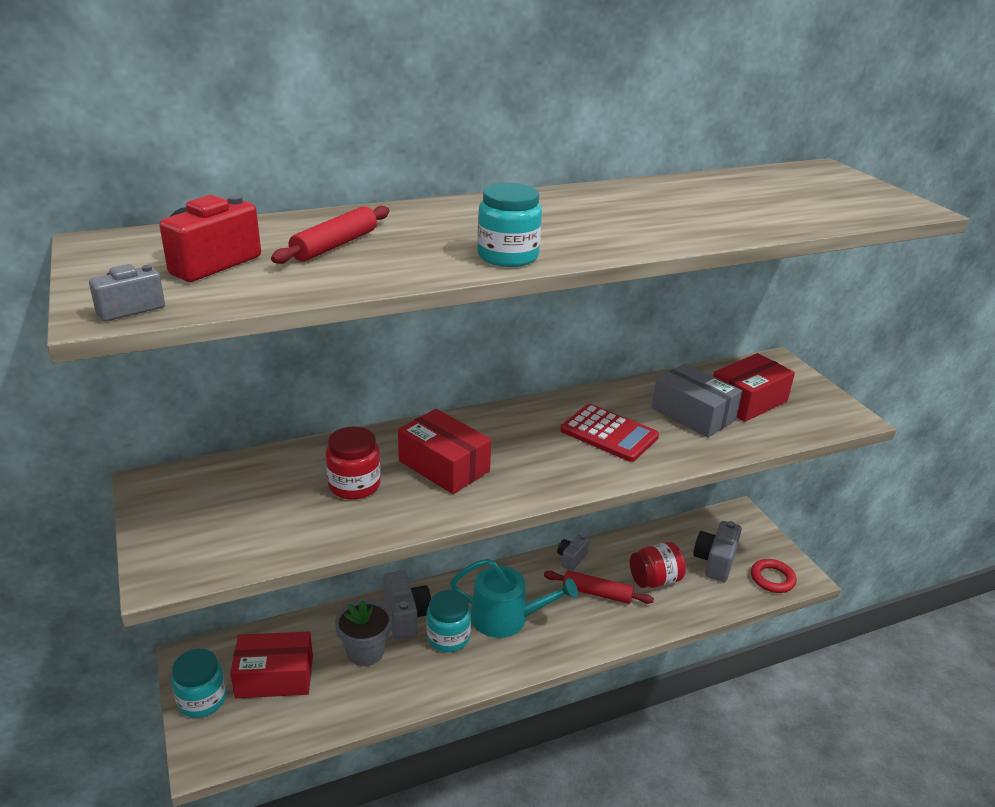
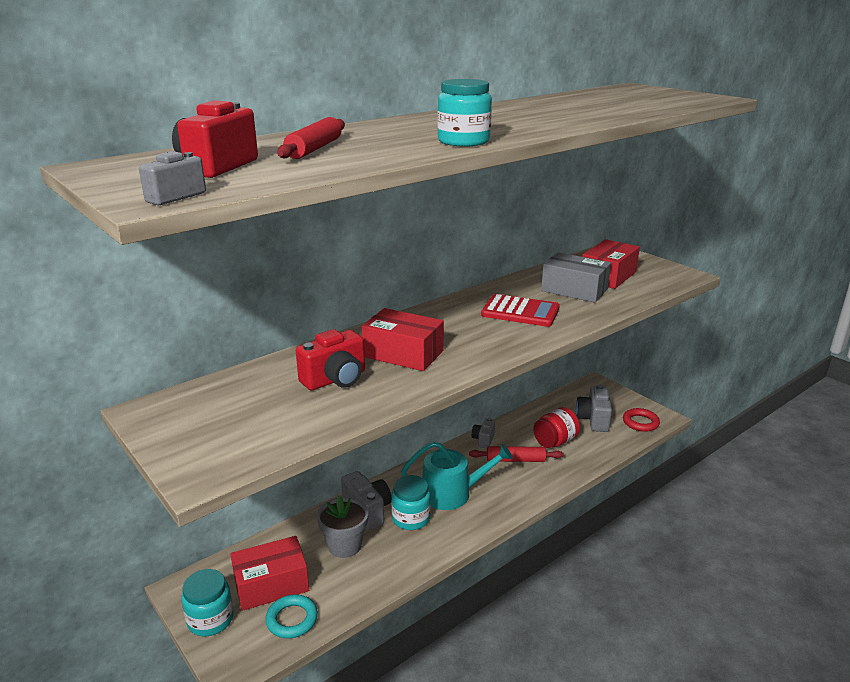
camera: 15 degrees left, 5 degrees down
(279, 722) = (292, 619): none -> turquoise ring
(354, 485) = (335, 379): red jar -> red camera

